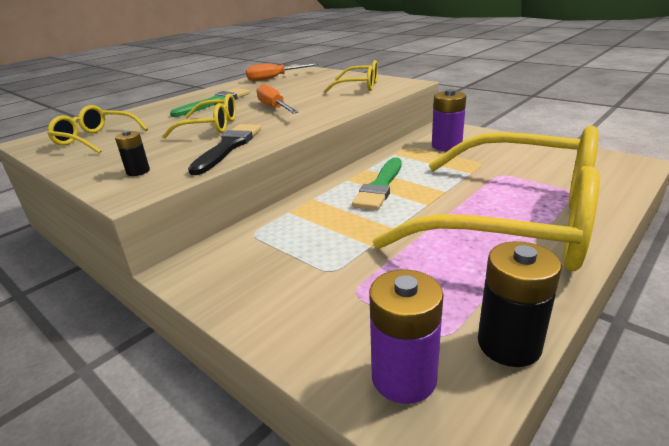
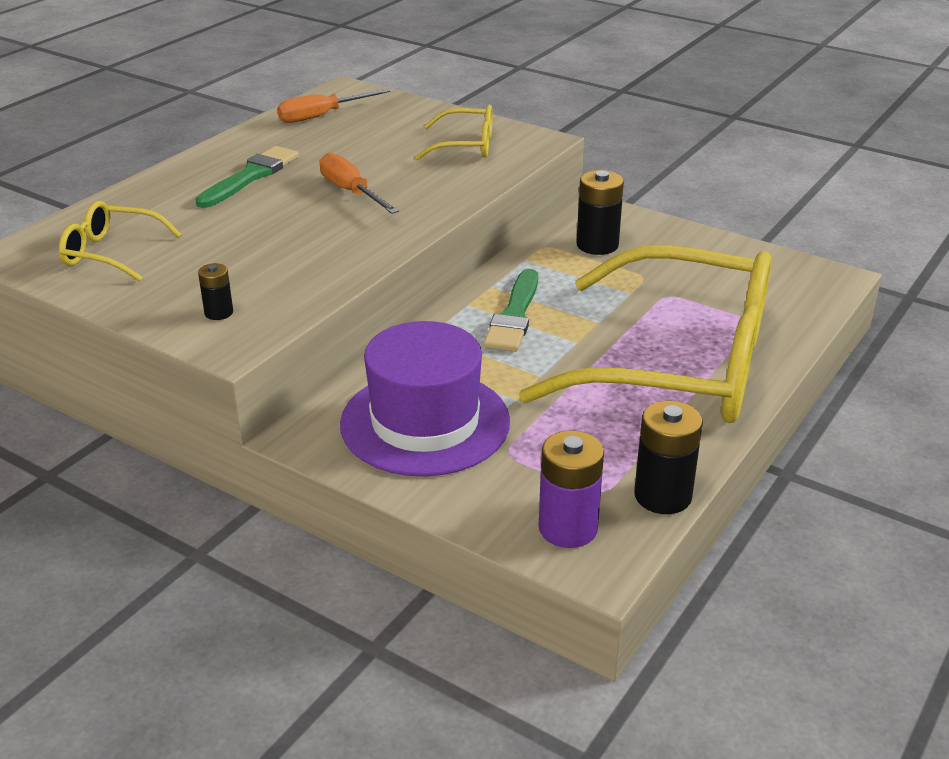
camera: 10 degrees left, 5 degrees up
(211, 127) = (274, 230): yellow glasses -> none
(228, 147) = (319, 271): black brush -> none
(288, 262) = (425, 422): none -> purple hat
(446, 146) = (597, 245): purple battery -> black battery

